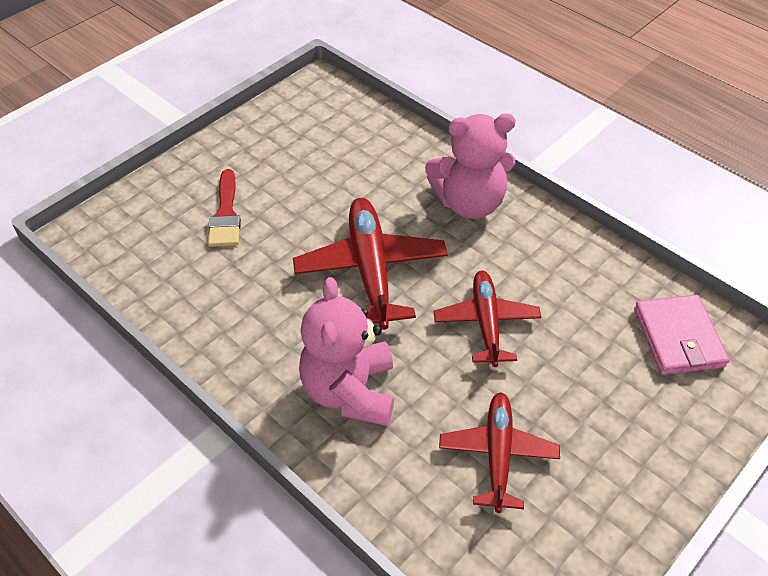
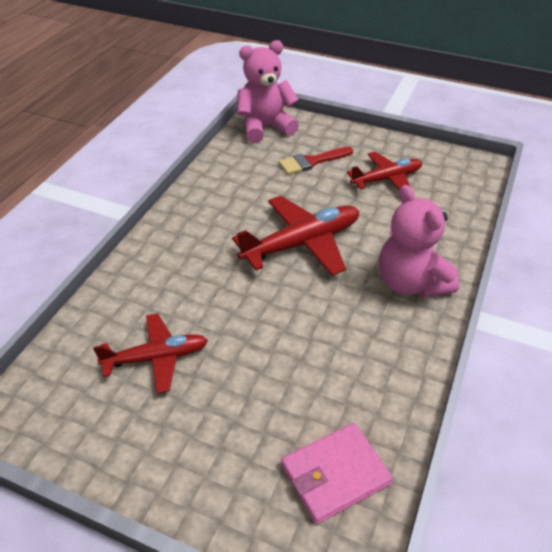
camera: 70 degrees right, 5 degrees down
(350, 391) = (185, 262): pink teddy bear -> pink teddy bear (265, 127)
(486, 323) = (283, 323): red plane -> red plane (386, 179)

